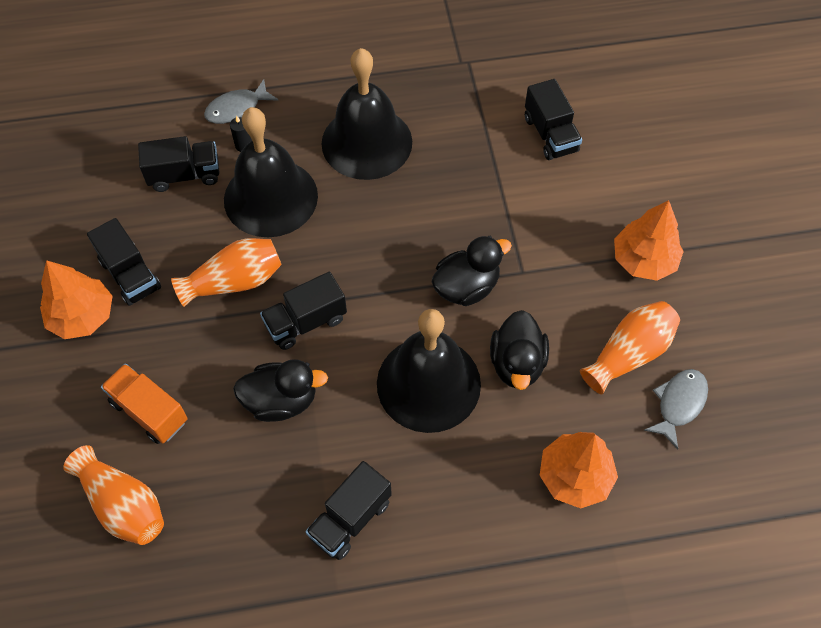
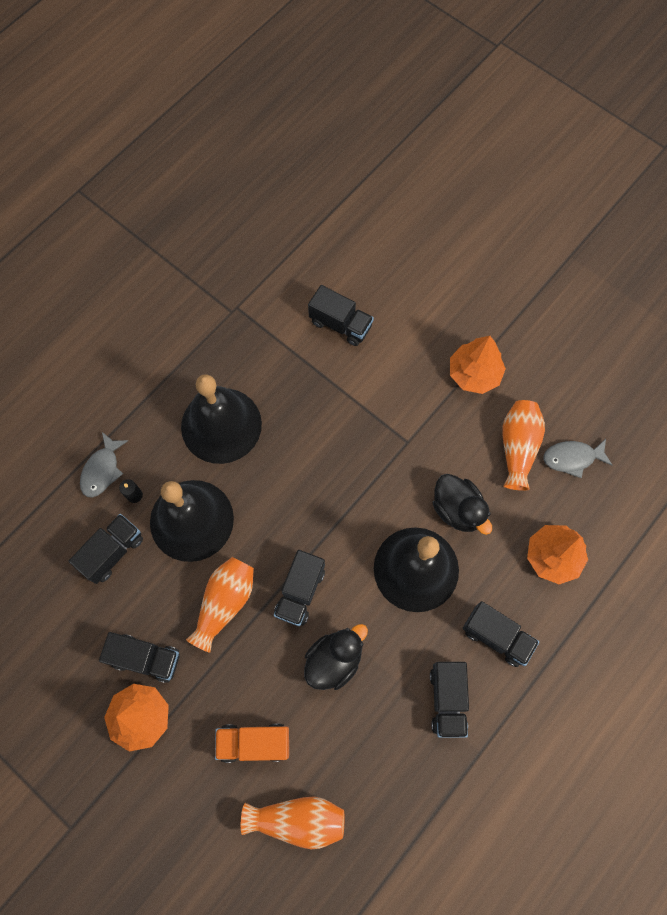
camera: 40 degrees left, 10 degrees up
(450, 502) = (496, 636): none -> black truck
(466, 287) = (381, 481): black duck -> none
(678, 404) = (572, 458): grey fish -> grey fish turned 90 degrees counterclockwise

